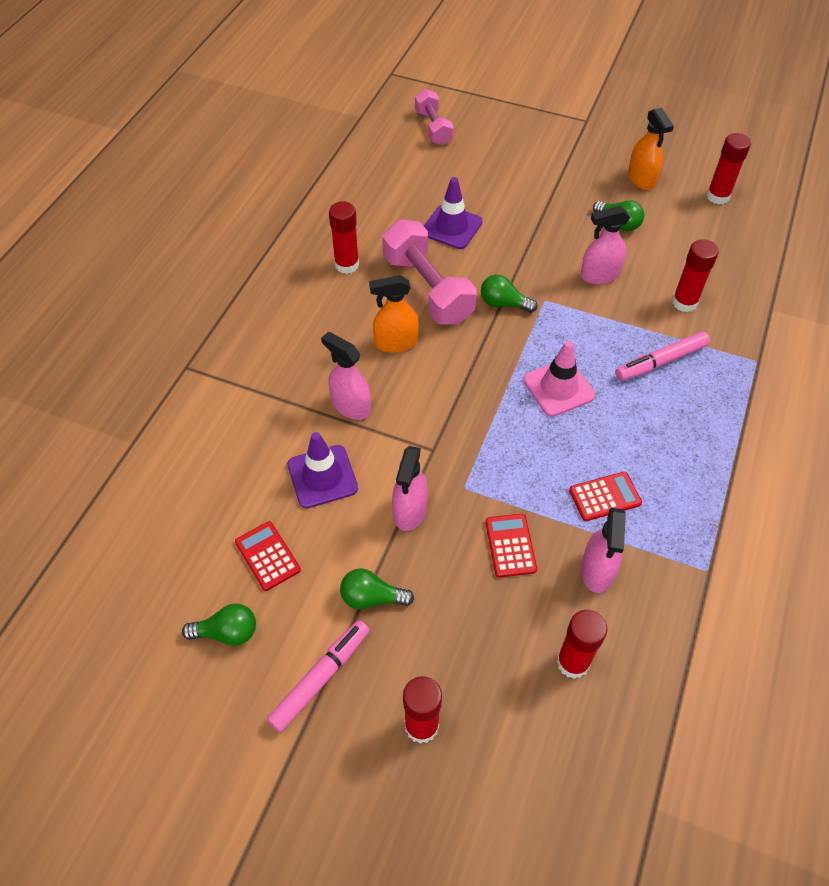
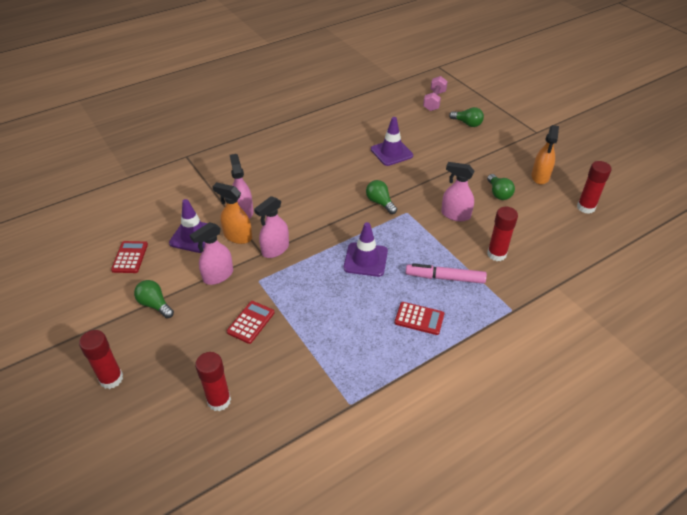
camera: 35 degrees right, 10 degrees down
(227, 632) = (76, 280): green light bulb -> green light bulb (467, 123)
(321, 678) = (92, 326): pink marker -> none
(347, 265) = (314, 146): red glue stick -> none
(396, 343) = (299, 194): orange spray bottle -> orange spray bottle (237, 236)
(427, 289) = (344, 176): pink dumbbell -> none
(558, 388) = (365, 260): pink traffic cone -> purple traffic cone
(597, 571) = (284, 363): pink spray bottle -> pink spray bottle (275, 249)
(604, 497) = (331, 329): red calculator -> red calculator (419, 318)

